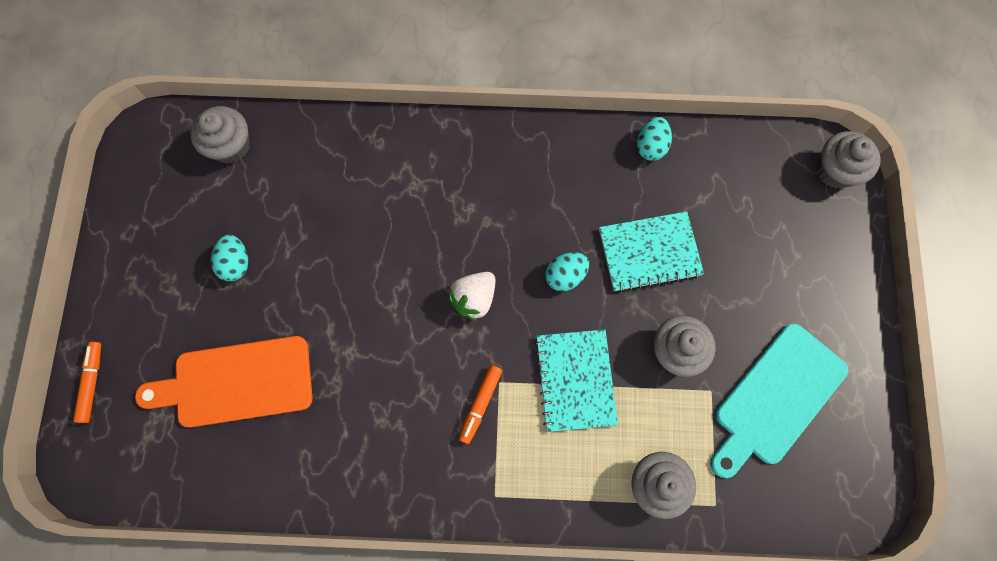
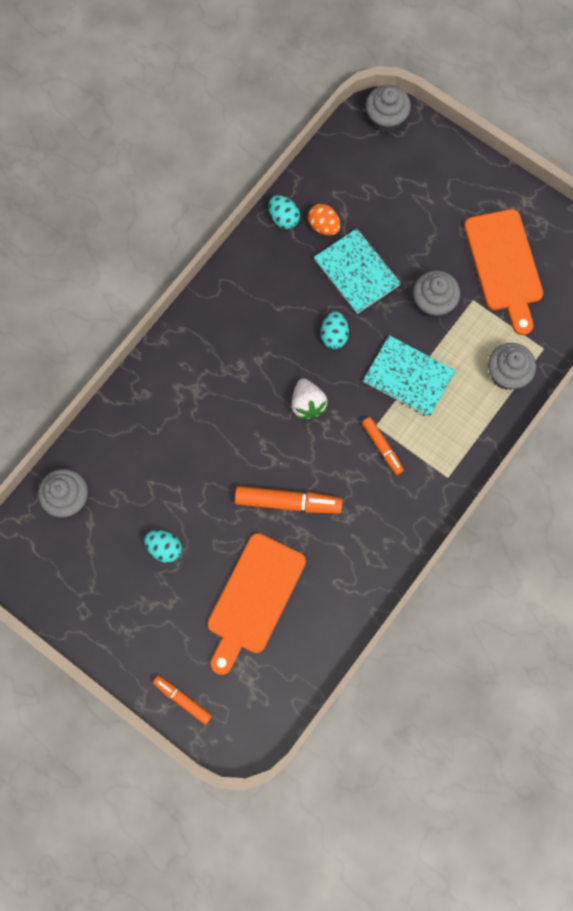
camera: 55 degrees left, 0 degrees up
(358, 348) = (288, 502): none -> orange marker
(649, 252) = (357, 272): turquoise notebook -> turquoise notebook turned 60 degrees counterclockwise
(672, 188) = (323, 226): none -> orange egg
(776, 398) = (504, 265): turquoise cutting board -> orange cutting board

